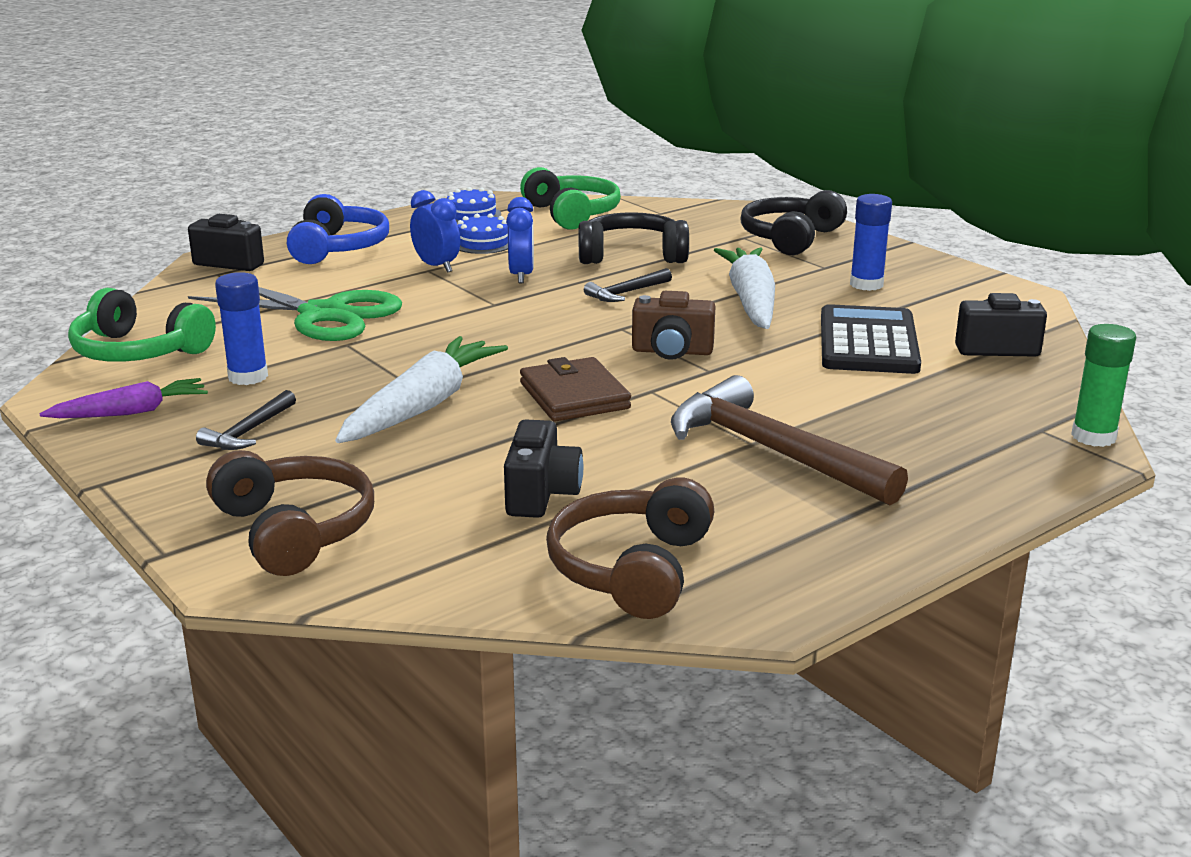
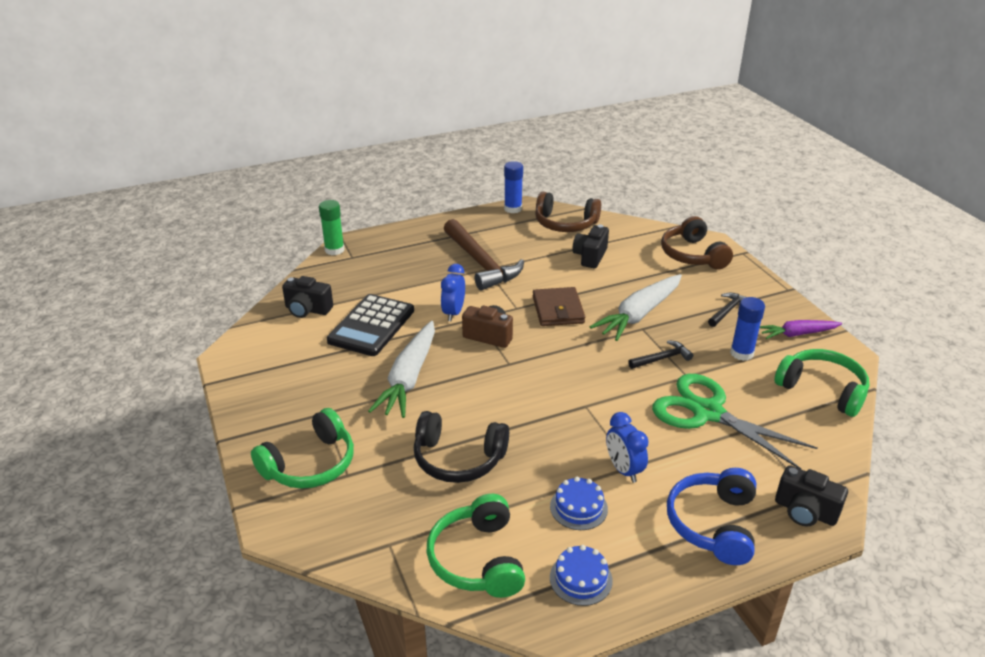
camera: 165 degrees left, 10 degrees up
(521, 276) = (557, 442): blue clock -> blue clock (453, 313)
(626, 293) = (487, 403): black hammer -> black hammer (662, 358)
(631, 569) = (565, 224): brown headphones -> brown headphones turned 75 degrees clockwise
(790, 238) = (310, 464): black headphones -> green headphones
(866, 284) = (316, 384): blue glue stick -> blue glue stick (513, 209)

